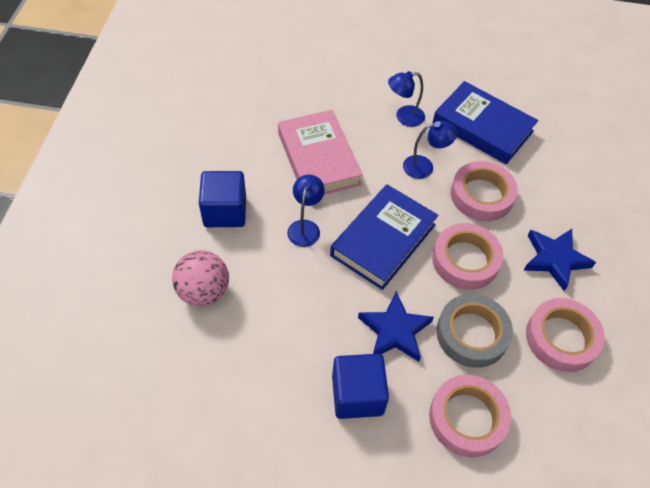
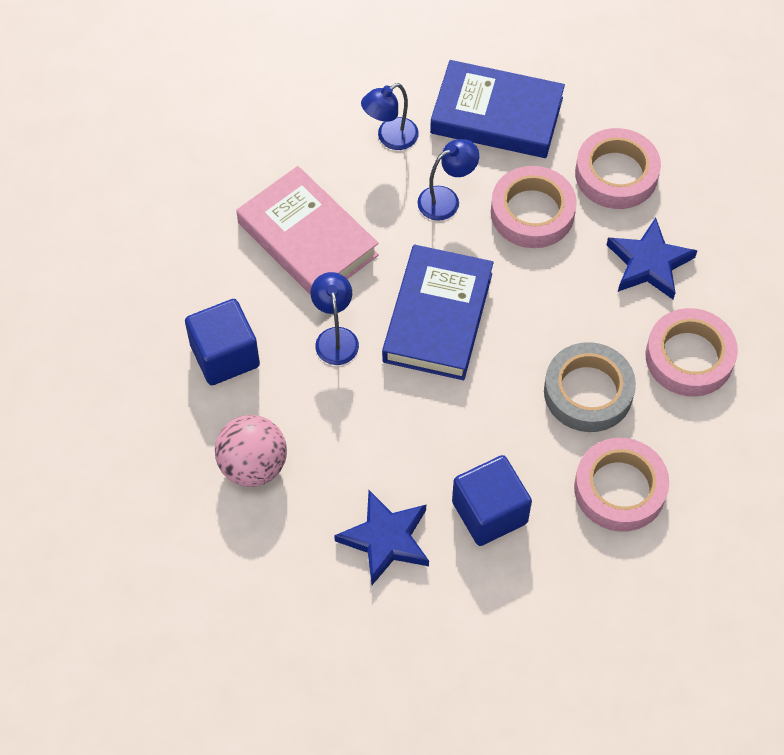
camera: 20 degrees left, 5 degrees up
(394, 330) = (499, 423): blue star -> blue star (385, 539)
(465, 260) = (545, 305): pink tape -> pink tape (616, 174)

